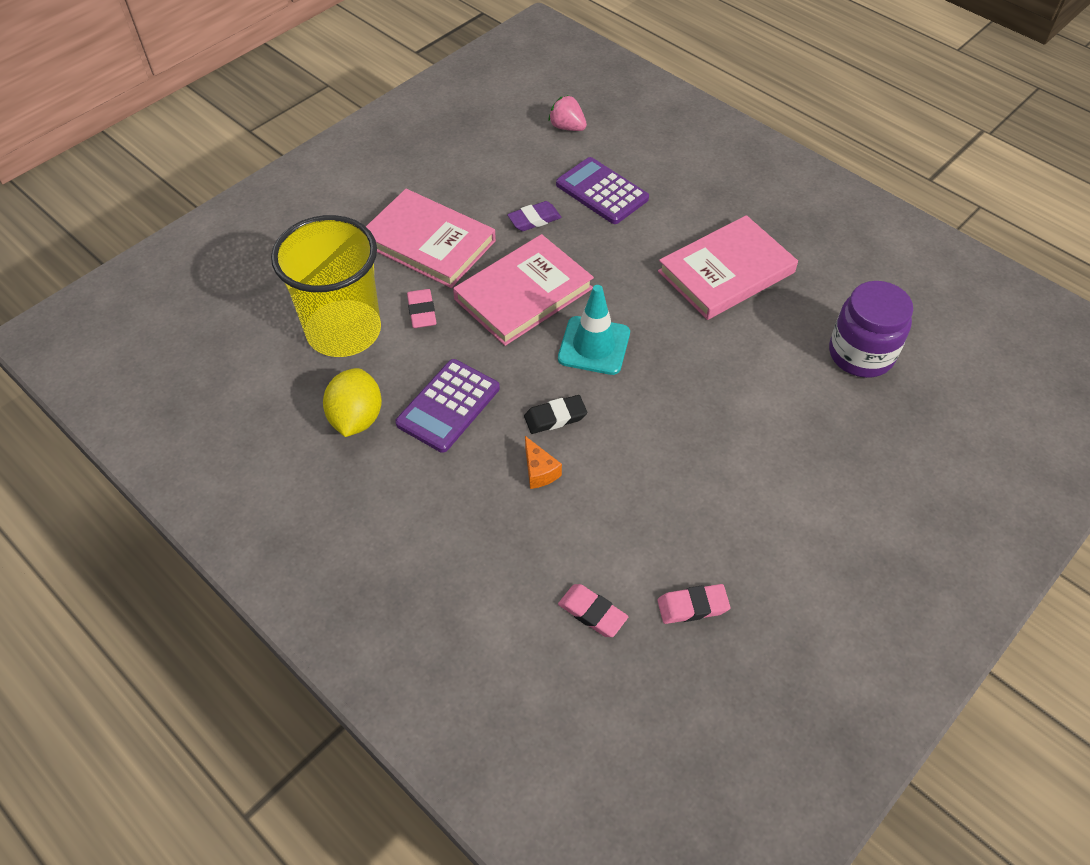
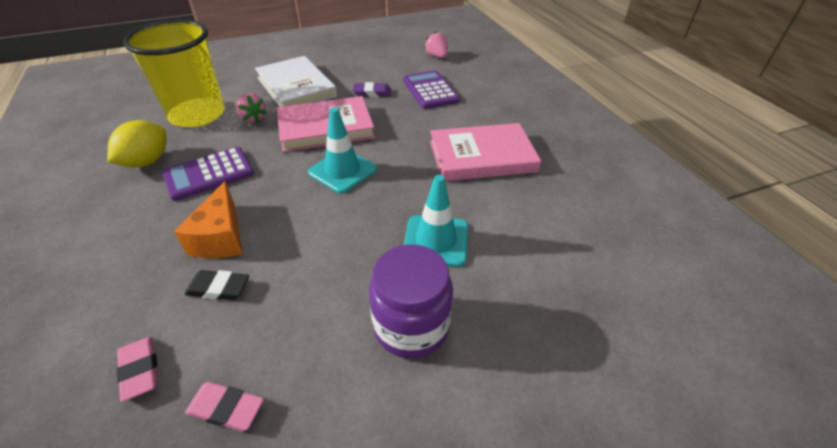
camera: 25 degrees right, 10 degrees down
(421, 311) = (253, 119): pink eraser -> pink strawberry
(429, 242) = (296, 87): pink book -> white book
(539, 471) = (221, 237): orange cheese -> orange cheese, size x1.73
(555, 417) = (270, 206): black eraser -> black eraser (218, 288)
(749, 391) = (436, 241): none -> turquoise traffic cone
(861, 354) = (558, 247): purple jar -> purple jar (411, 326)

